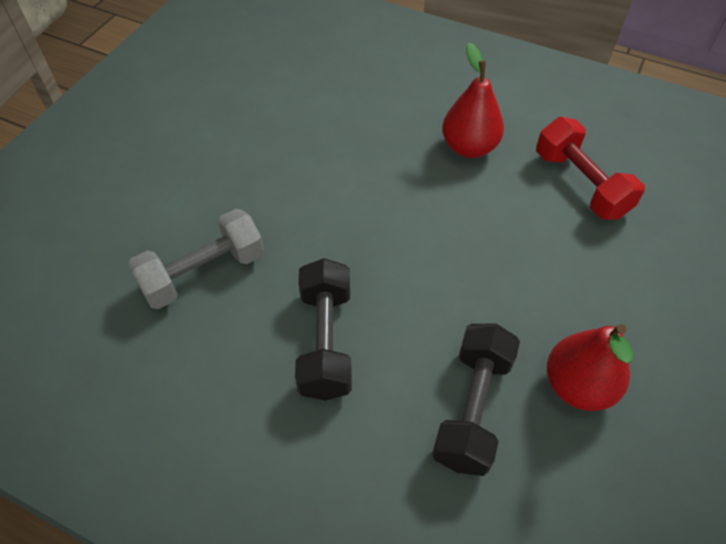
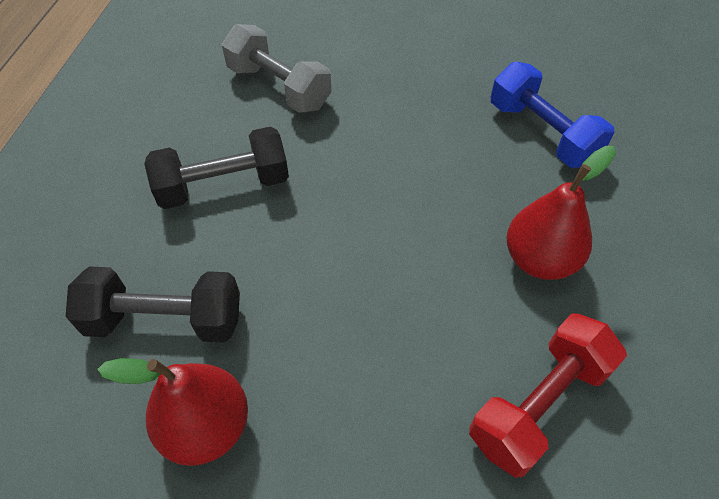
camera: 75 degrees right, 0 degrees up
(347, 106) = (542, 133): none -> blue dumbbell

